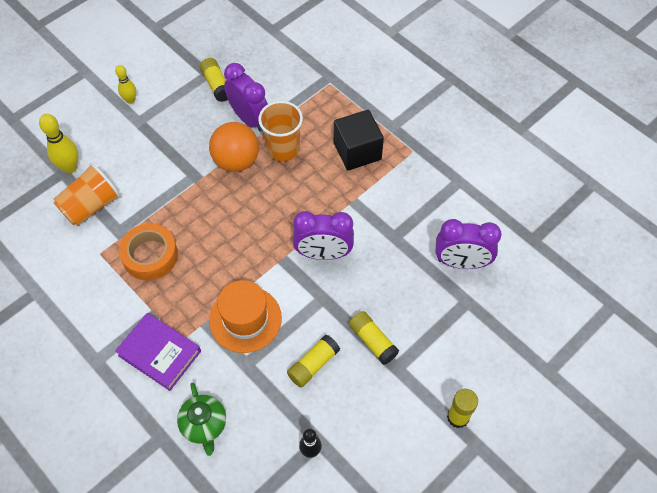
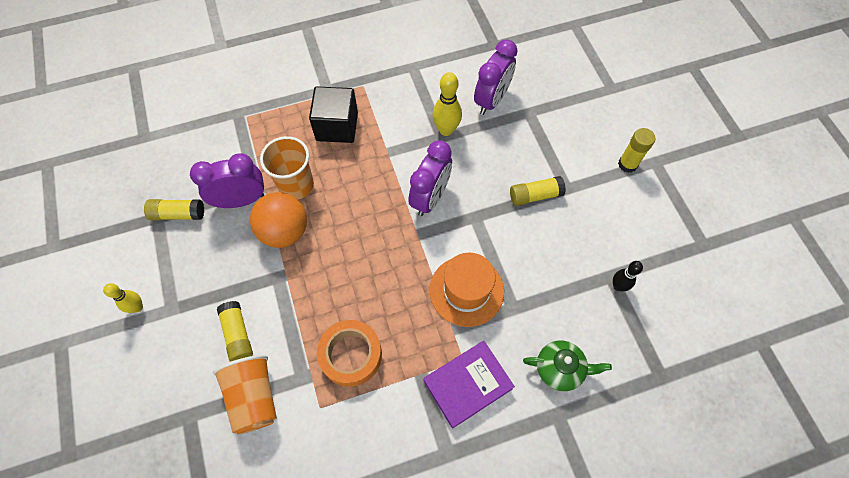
camera: 65 degrees left, 5 degrees up
(70, 167) = (187, 405): yellow bowling pin -> yellow bowling pin (446, 130)
(313, 364) = (537, 251): yellow glue stick -> yellow glue stick (238, 334)

